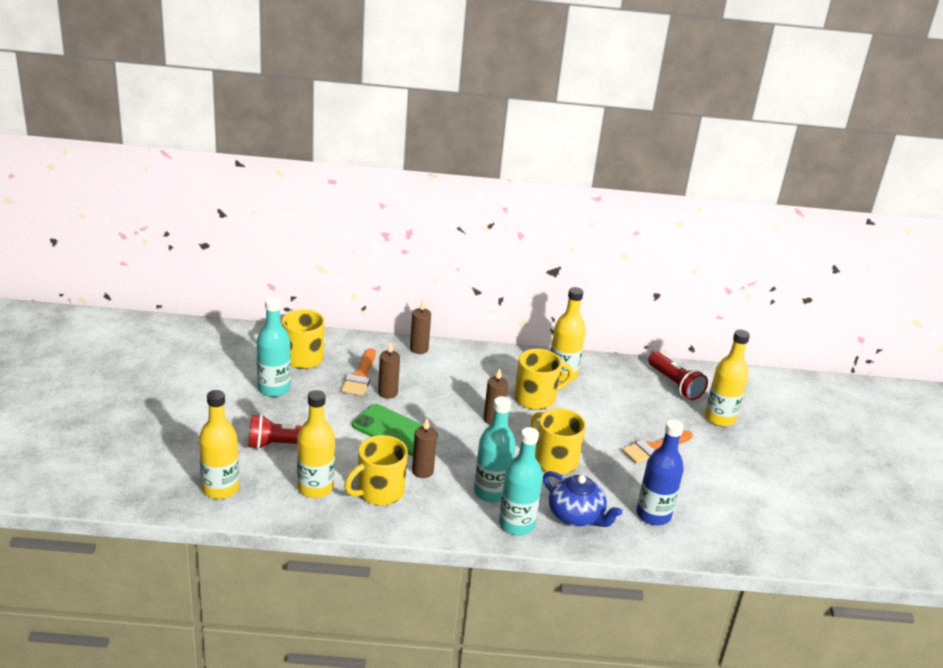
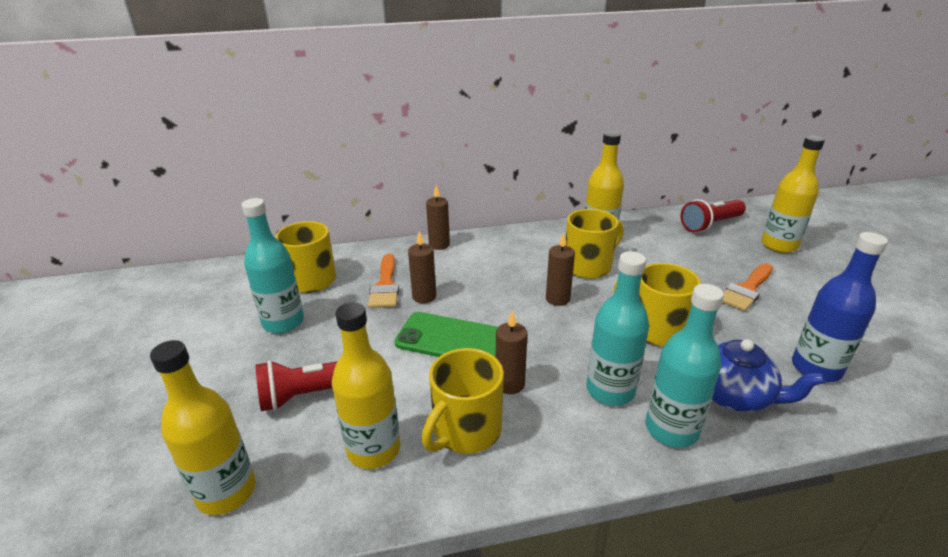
camera: 10 degrees left, 0 degrees up
(675, 384) = (710, 225): red flashlight -> red flashlight turned 105 degrees clockwise

